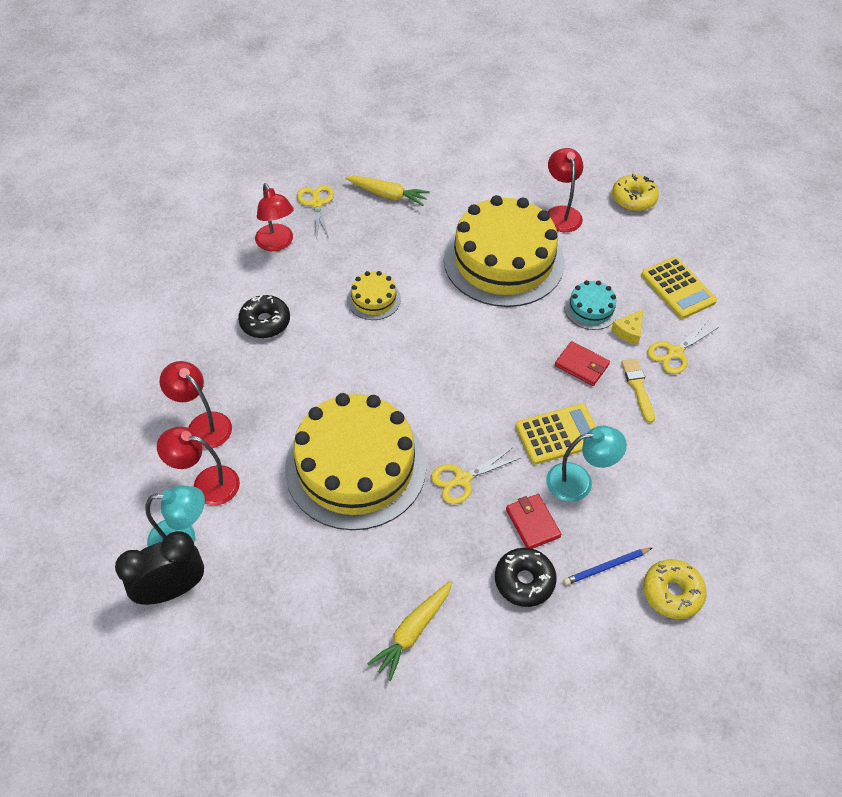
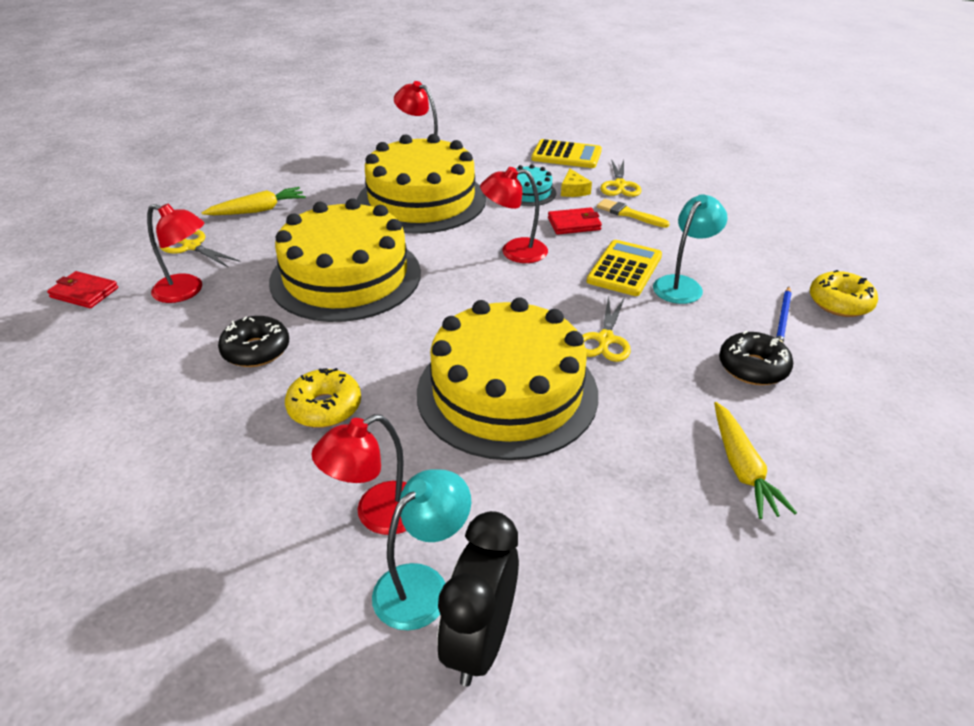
camera: 45 degrees left, 15 degrees down
(203, 424) = (300, 469): red lamp -> red lamp (514, 251)
(374, 299) = (346, 276): yellow cake -> yellow cake, size x2.32
(532, 523) = (697, 329): red wallet -> red wallet (84, 293)
(633, 199) = (463, 128): yellow donut -> yellow donut (325, 407)

